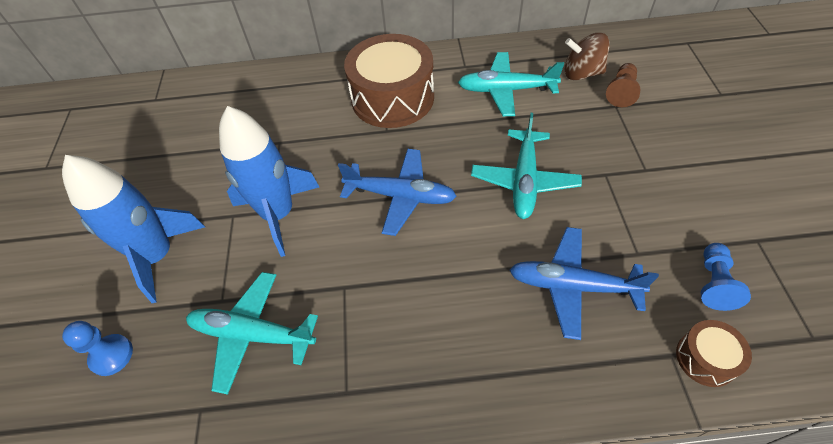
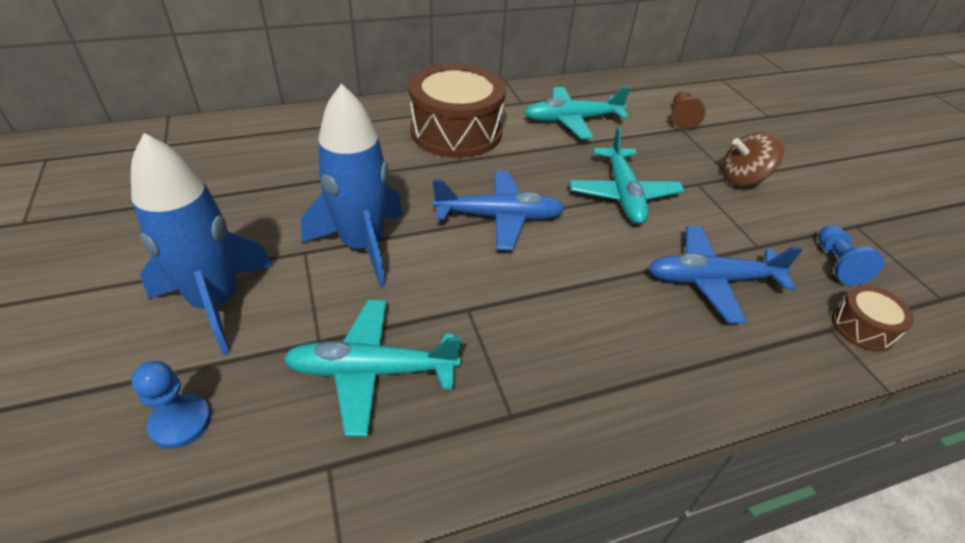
camera: 20 degrees left, 10 degrees down
(582, 73) = (638, 105): brown spinning top -> brown spinning top (742, 179)

